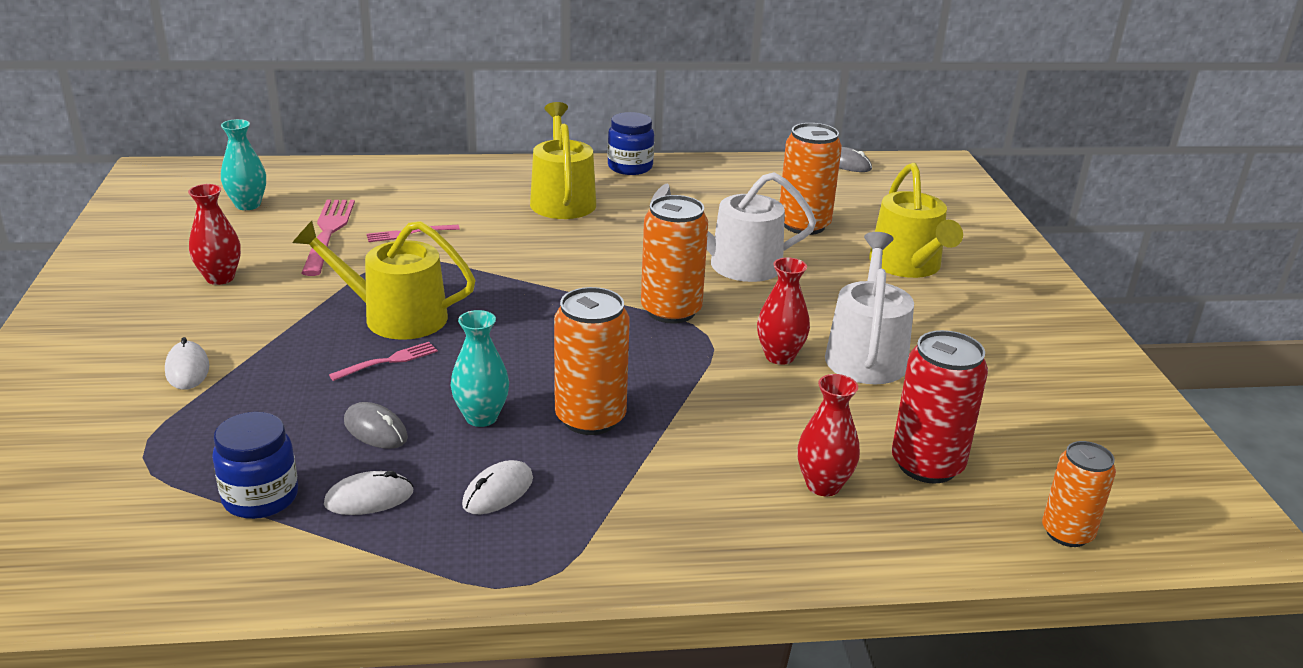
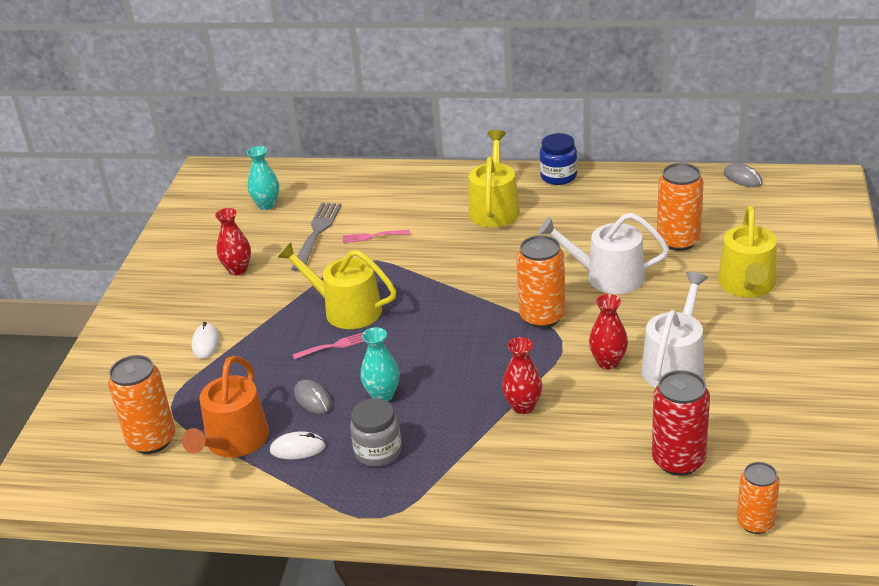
camera: 20 degrees right, 5 degrees up
(260, 498) = (234, 441): blue jar -> orange watering can
(328, 233) = (316, 233): pink fork -> grey fork
(498, 492) = (378, 452): white mouse -> grey jar
(590, 418) = (455, 402): orange can -> orange can (152, 440)
(823, 485) = (596, 469): red vase -> red vase (523, 406)

